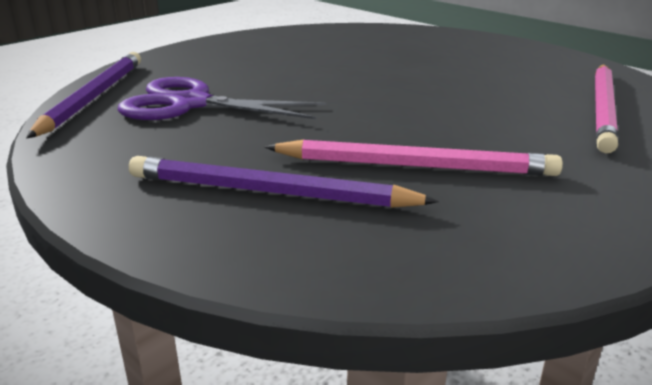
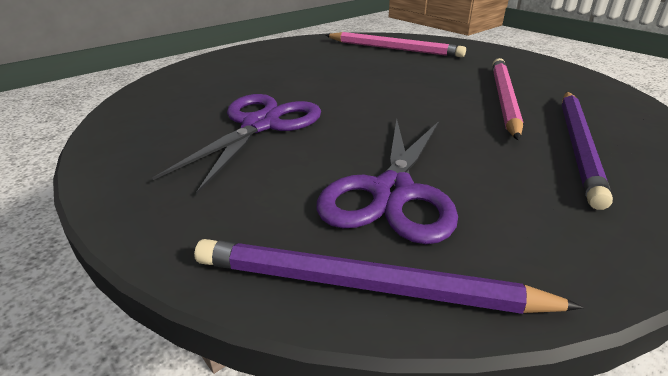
camera: 85 degrees left, 5 degrees up
(309, 63) = (260, 125): none -> purple scissors

